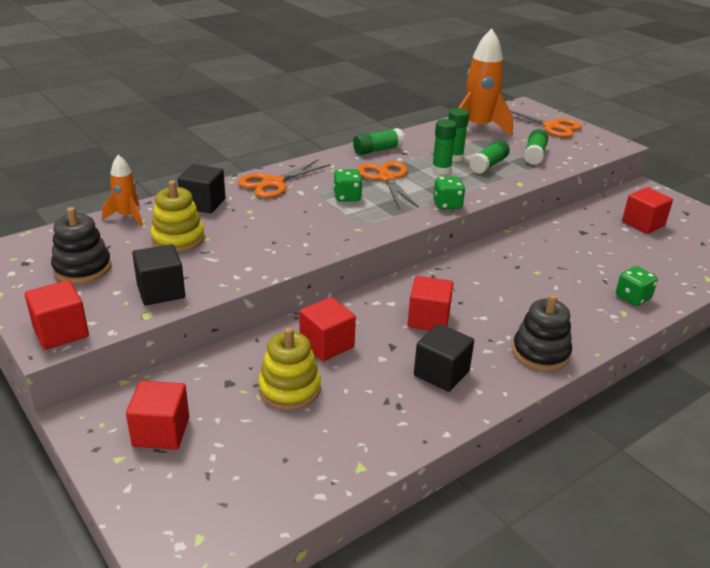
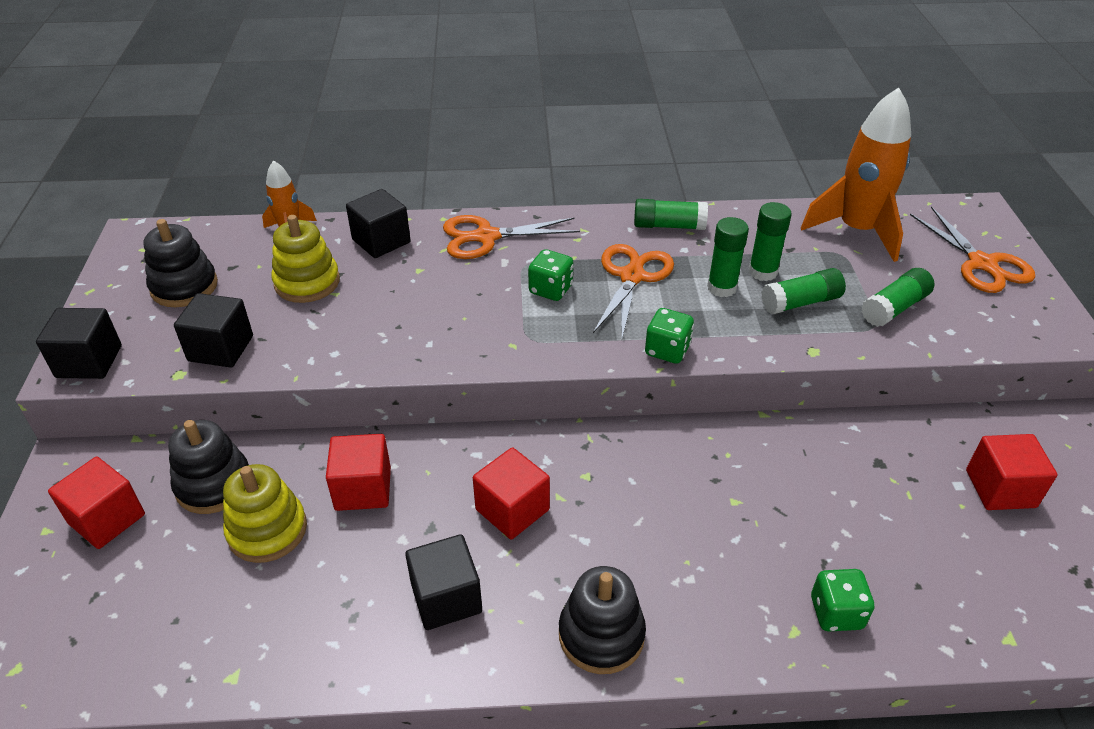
camera: 35 degrees right, 10 degrees up
(61, 332) = (89, 361): red cube -> black cube
(220, 382) = (214, 484): none -> black stacking toy

